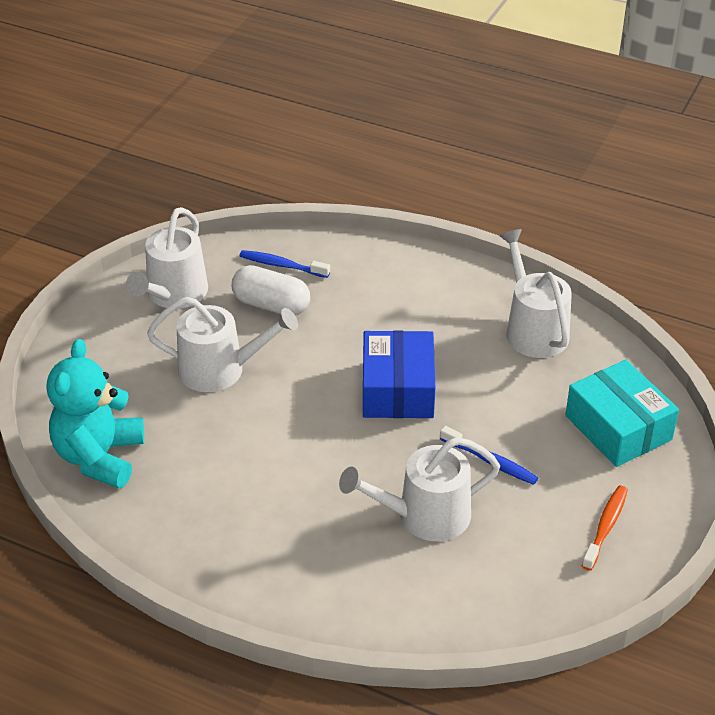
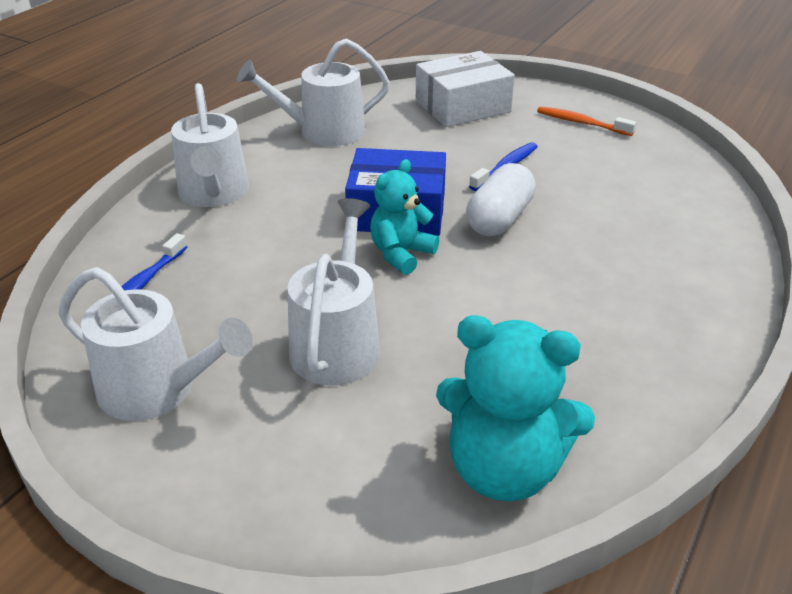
camera: 85 degrees left, 5 degrees down
(271, 305) = (220, 296): white capsule -> white capsule (499, 219)
(333, 396) = (401, 254): none -> turquoise teddy bear
(425, 516) = (582, 207): white watering can -> white watering can (214, 193)
(618, 427) = (462, 106): turquoise box -> white box

